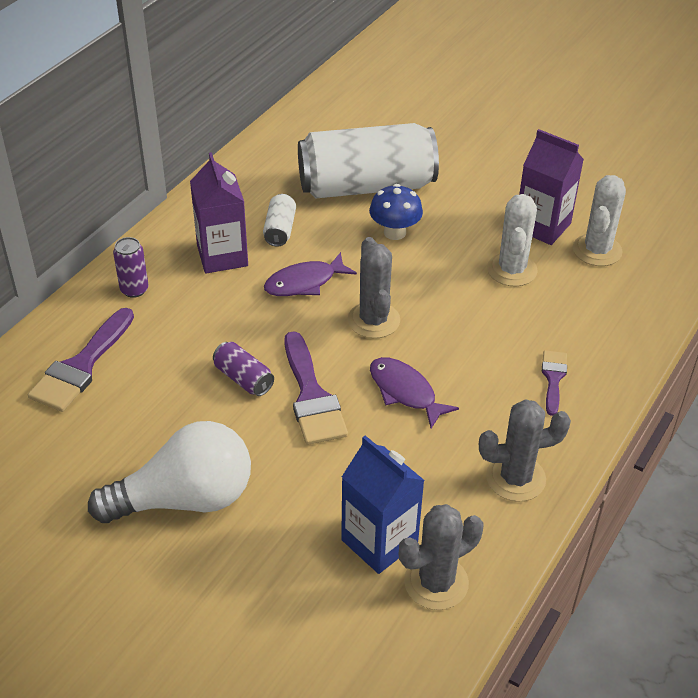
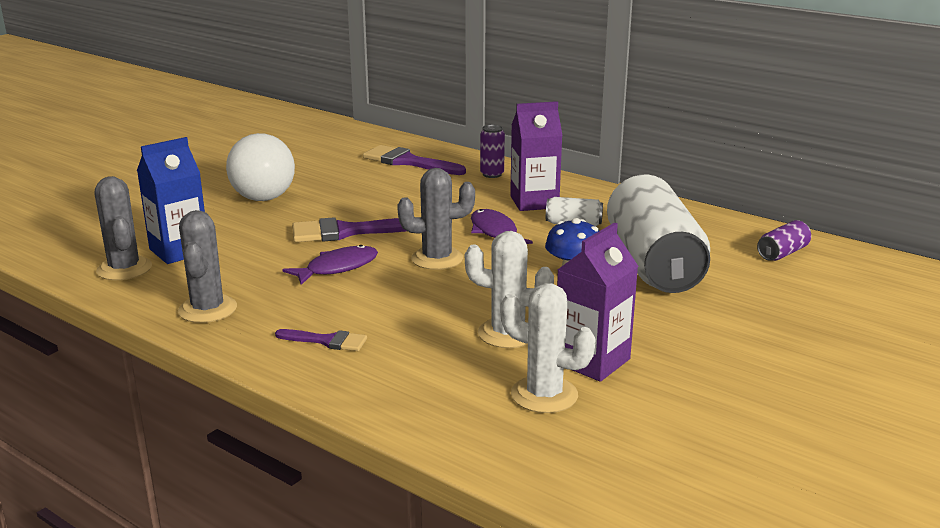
camera: 95 degrees right, 20 degrees down
(243, 378) = (377, 209): purple can -> purple can (782, 253)

